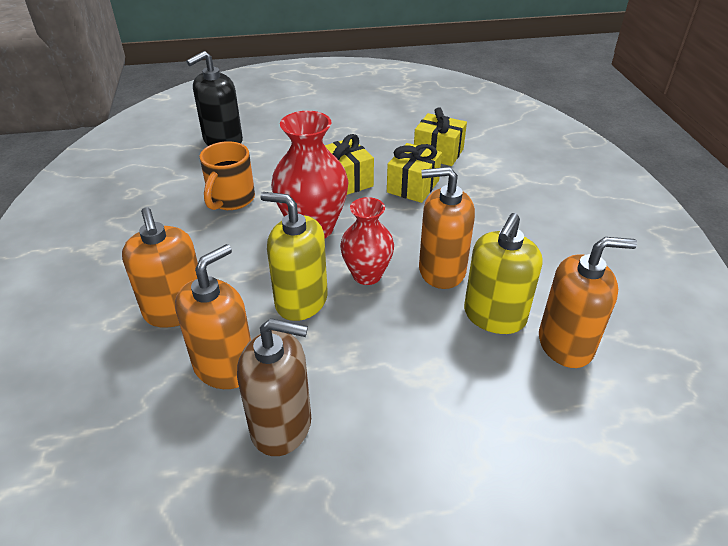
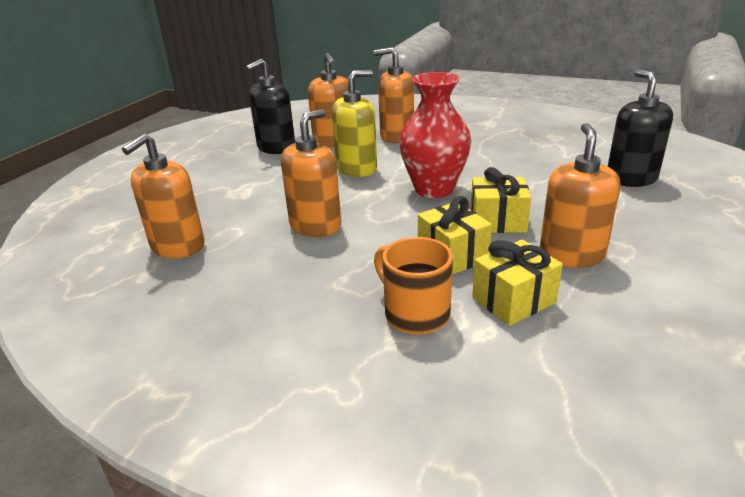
camera: 125 degrees right, 10 degrees down
(231, 200) = (510, 166): orange mug -> orange mug (415, 314)
(281, 425) = (276, 148): brown soap dispenser -> black soap dispenser
(367, 145) = (571, 255): none -> orange soap dispenser
(367, 275) = (351, 195): red vase -> none
(494, 316) = (243, 229): yellow soap dispenser -> none

